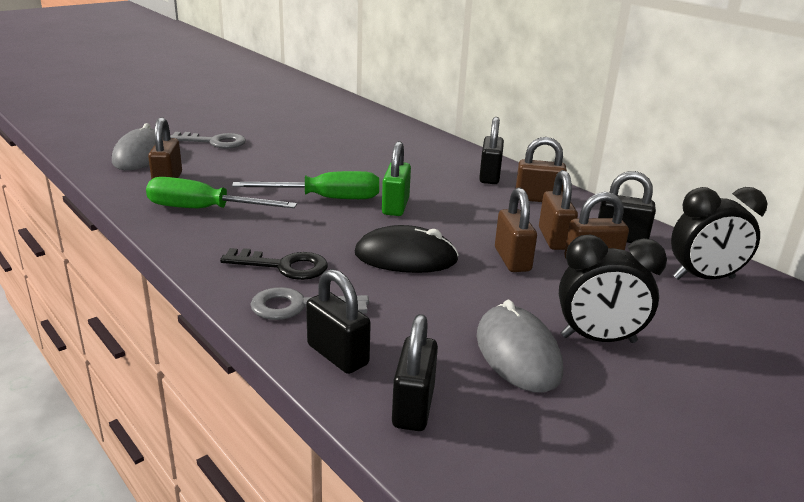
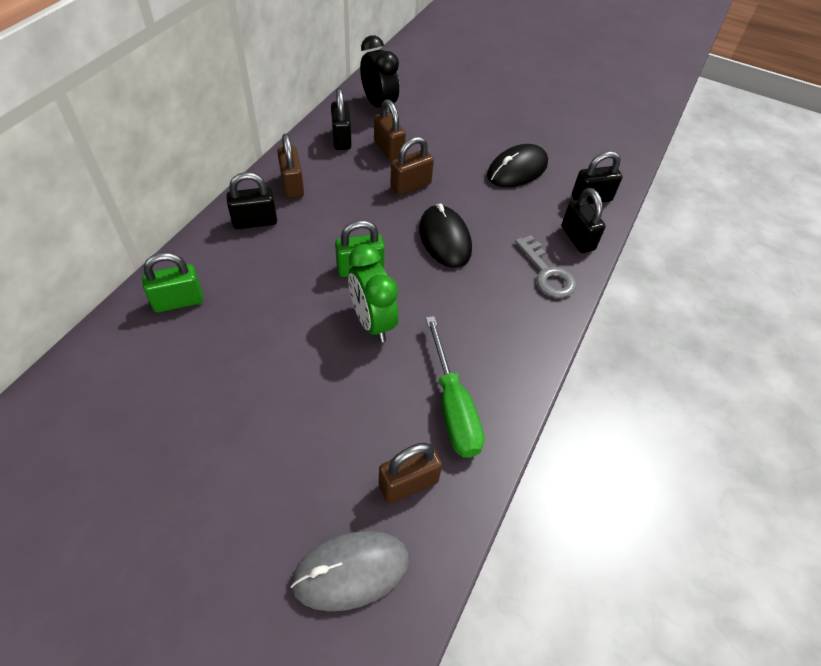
camera: 115 degrees left, 25 degrees up
(214, 142) = (262, 509): grey key -> none
(284, 266) = (506, 302): black key -> none
(325, 198) = (372, 322): green screwdriver -> green clock
(337, 355) = (577, 238): black padlock -> black padlock turned 45 degrees counterclockwise
(411, 142) = (178, 301): none -> green padlock
(517, 353) = (517, 170): grey mouse -> black mouse
(554, 239) = (364, 169): brown padlock -> none
(598, 339) = (480, 142): black clock -> none

